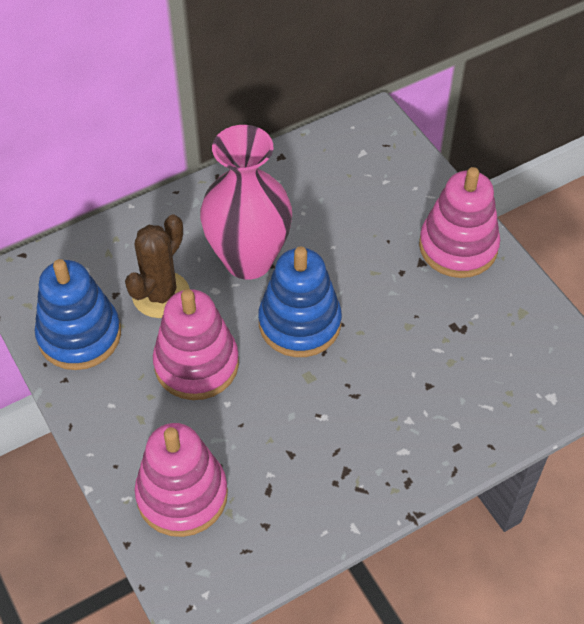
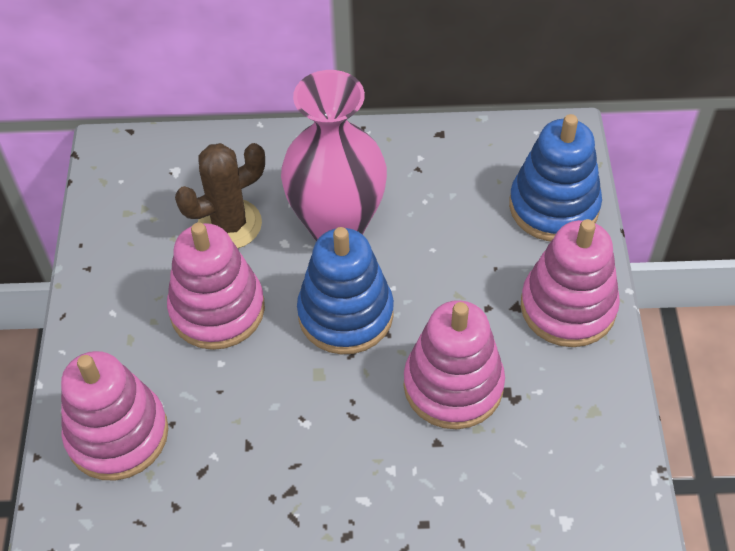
camera: 30 degrees right, 0 degrees up
(79, 335) = (129, 231): blue stacking toy -> blue stacking toy (553, 206)
(413, 339) = (453, 385): none -> pink stacking toy

